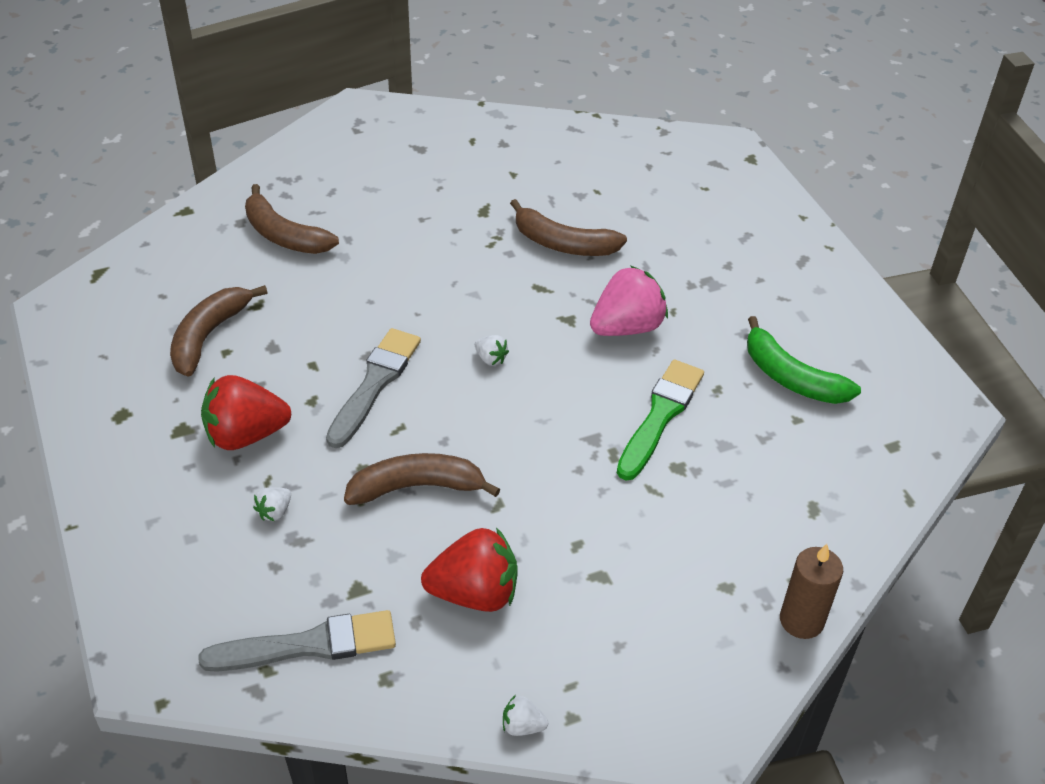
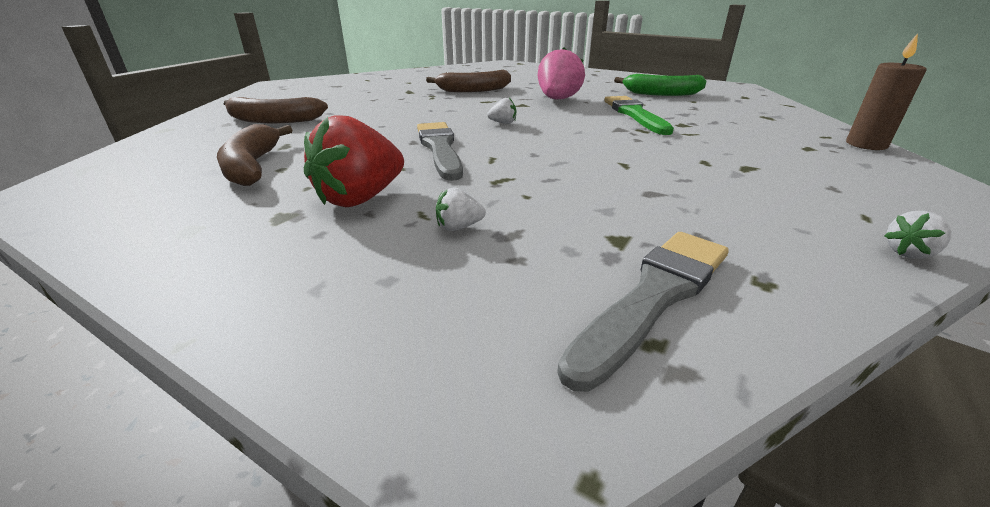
camera: 35 degrees left, 15 degrees down
(274, 512) = (459, 227): white strawberry -> white strawberry turned 75 degrees clockwise
(416, 487) = (555, 175): brown banana -> none
(475, 593) = (703, 203): red strawberry -> none

